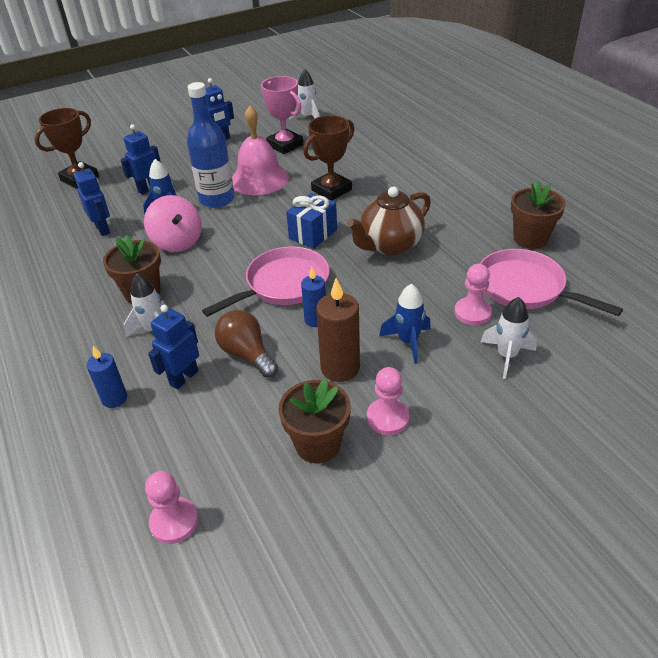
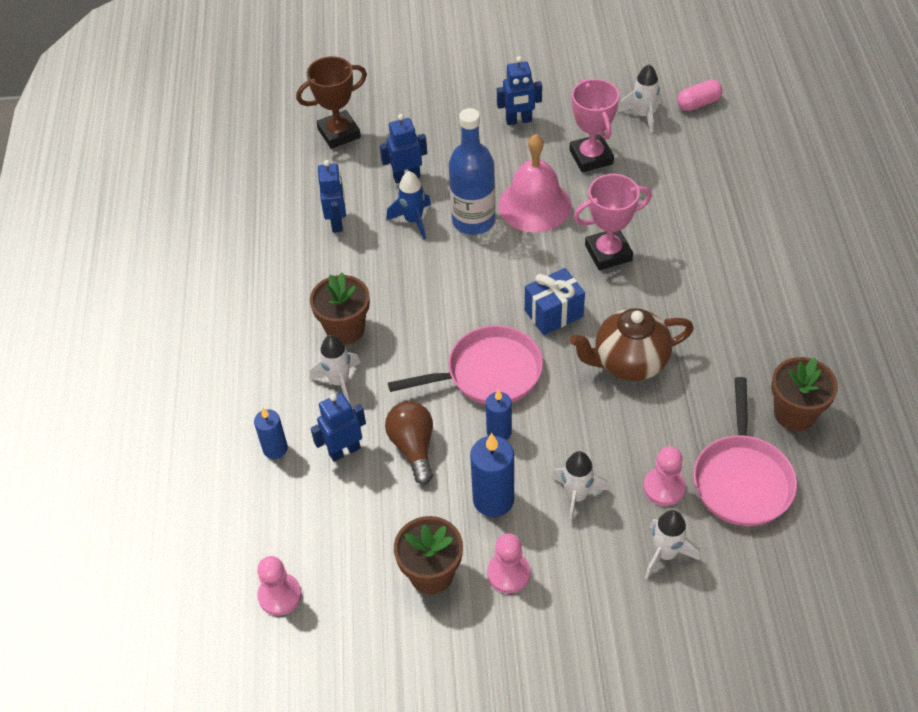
camera: 25 degrees right, 10 degrees up
(177, 241) = (406, 270): pink spinning top -> none
(331, 190) = (608, 253): brown trophy -> pink trophy
(340, 368) = (493, 500): brown candle -> blue candle
(341, 104) = (698, 103): none -> pink capsule
(408, 342) = (576, 496): blue rocket -> white rocket
(525, 288) = (742, 479): pink pan -> pink pan turned 150 degrees counterclockwise

